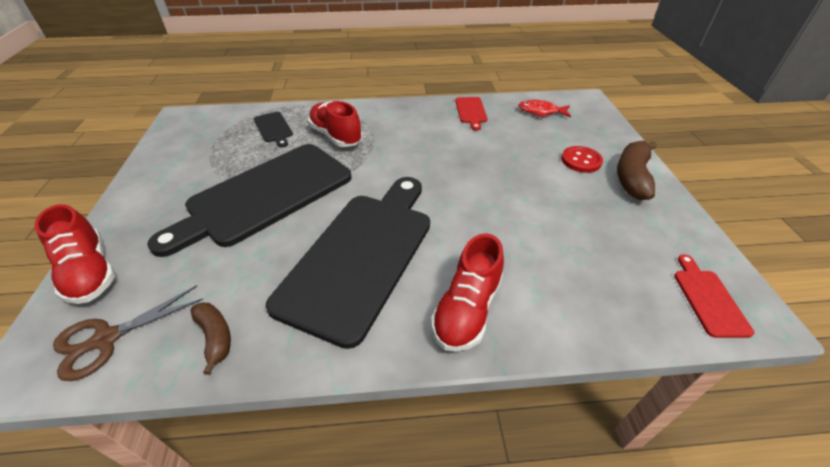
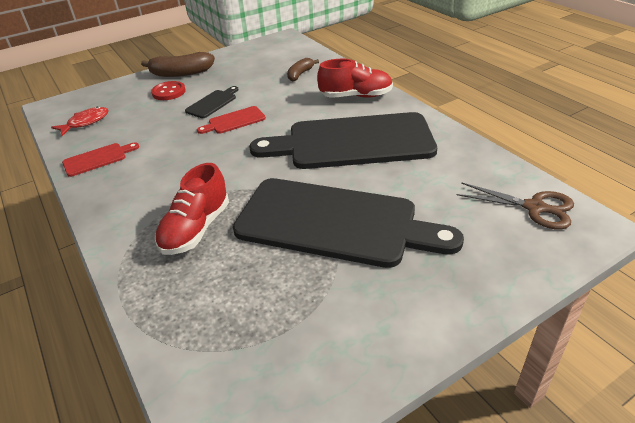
camera: 115 degrees left, 5 degrees down
(90, 272) = (519, 267): red shoe -> none
(215, 337) = (473, 164): brown banana -> brown banana (300, 74)
(273, 128) = (205, 295): black cutting board -> black cutting board (213, 103)
(541, 112) = (85, 122): red fish -> red fish turned 120 degrees counterclockwise
(708, 299) = (283, 46): red cutting board -> red cutting board (234, 121)

